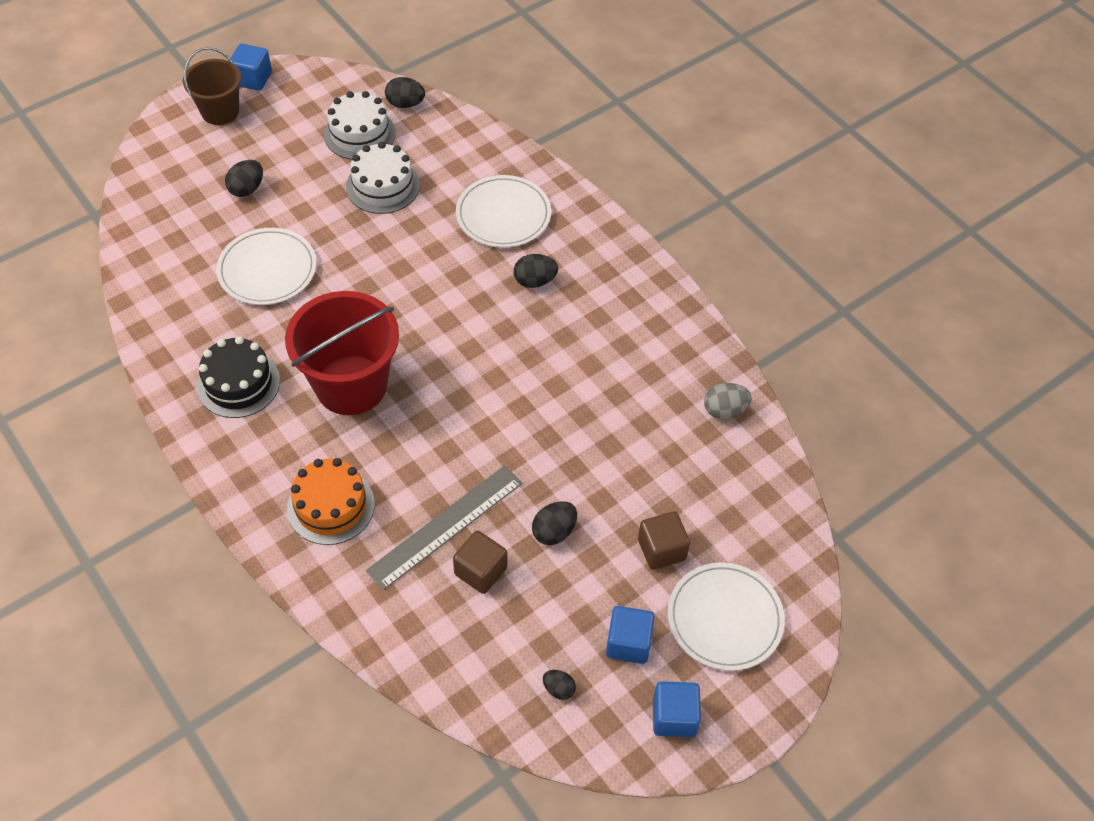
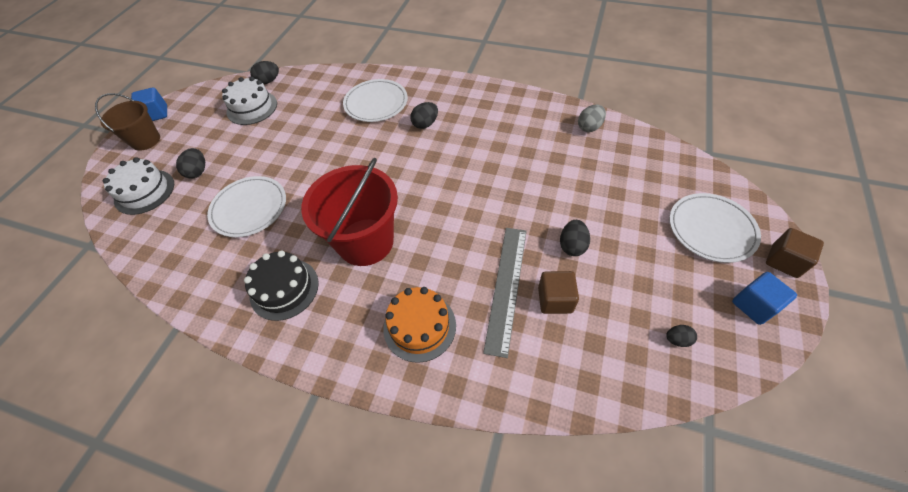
camera: 30 degrees left, 0 degrees up
(383, 186) = (289, 125): white cake -> white cake (144, 192)
(628, 643) = (681, 280): blue cube -> none
(661, 549) = (638, 215): brown cube -> brown cube (784, 261)

